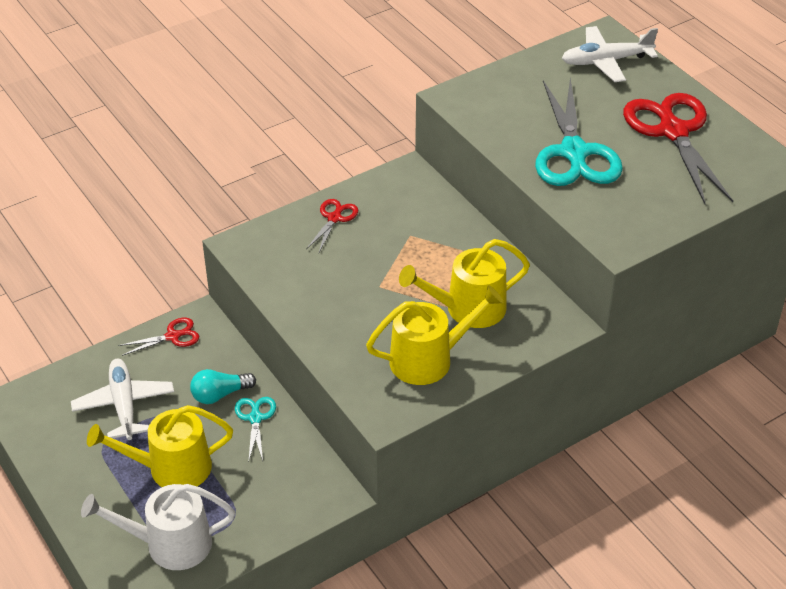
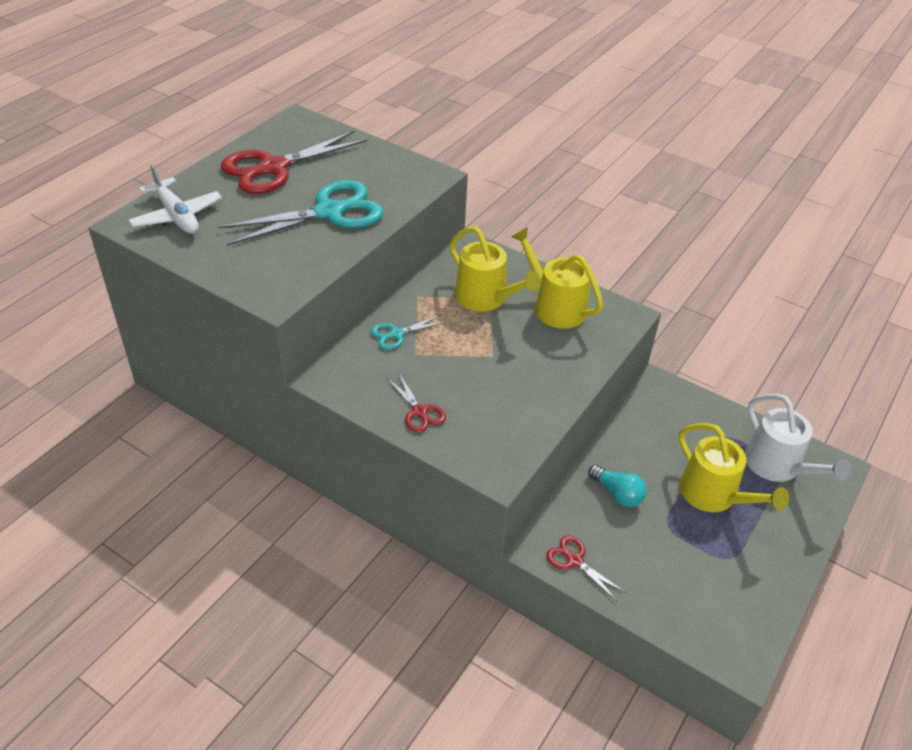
camera: 115 degrees left, 0 degrees up
(124, 405) = (678, 562): white plane -> none
(255, 418) = (624, 459): turquoise scissors -> turquoise scissors (396, 334)
(334, 218) = (419, 412): red scissors -> red scissors turned 120 degrees counterclockwise

